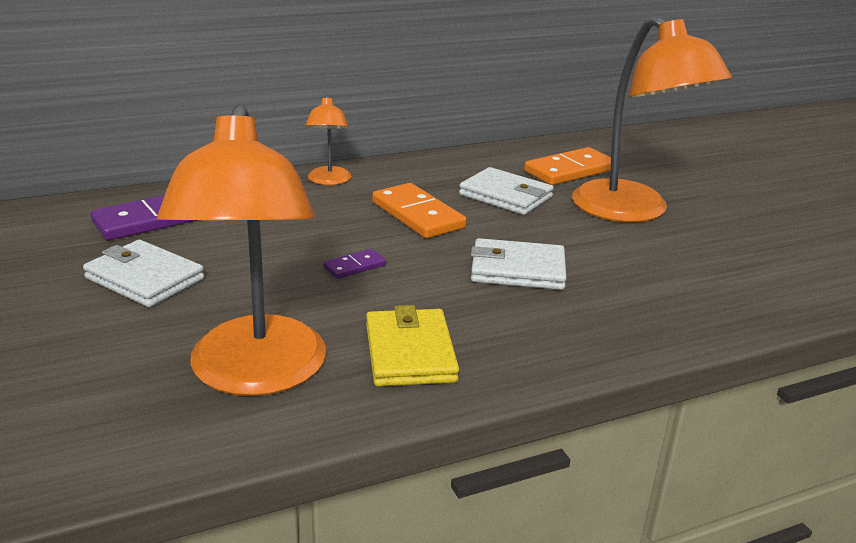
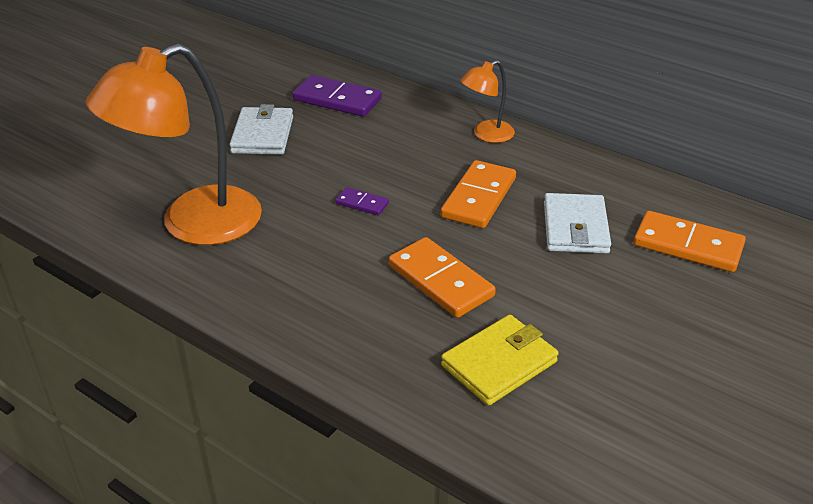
camera: 60 degrees right, 10 degrees up
(410, 353) = (268, 273): yellow wallet -> yellow wallet (499, 363)
(517, 270) = (441, 281): white wallet -> orange domino
(632, 211) = (643, 312): orange lamp -> none

